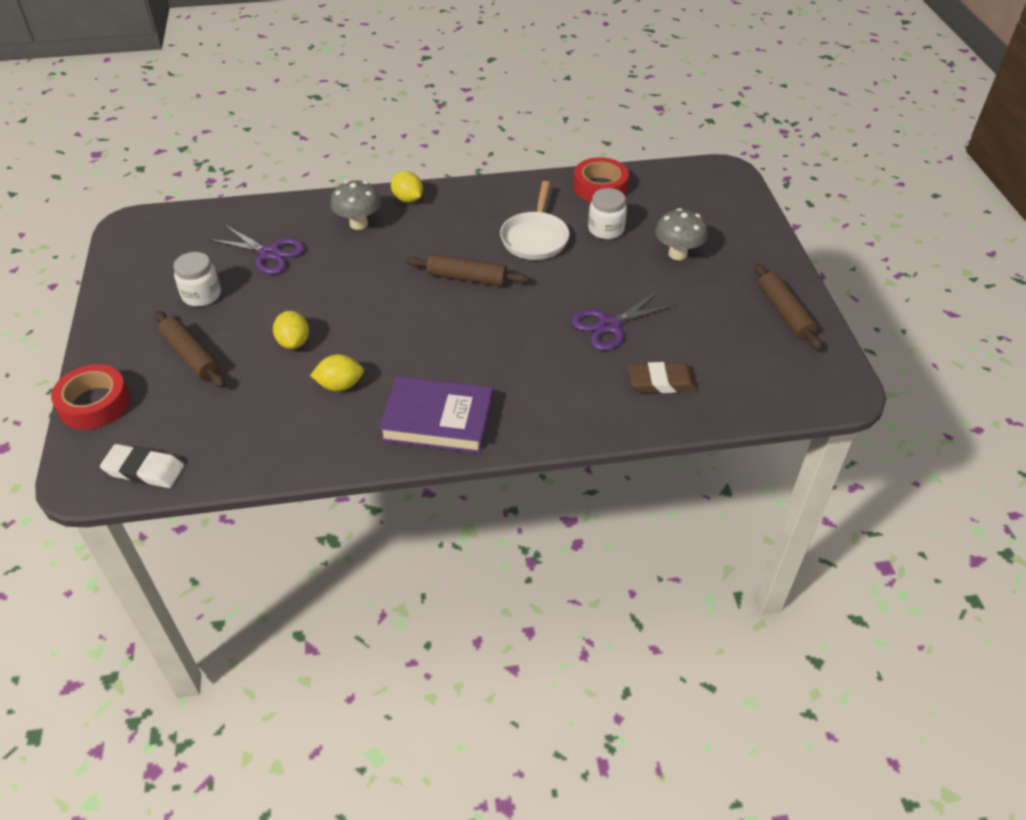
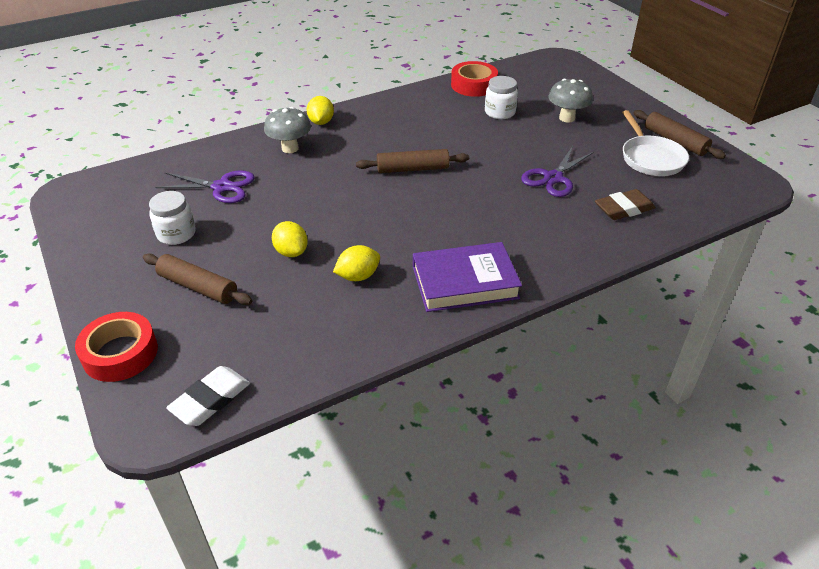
camera: 20 degrees left, 5 degrees down
(144, 470) = (210, 399): white eraser -> white eraser turned 45 degrees counterclockwise
(408, 199) = (321, 122): yellow lemon -> yellow lemon turned 60 degrees clockwise
(535, 238) = (448, 129): white pan -> white pan (650, 158)

